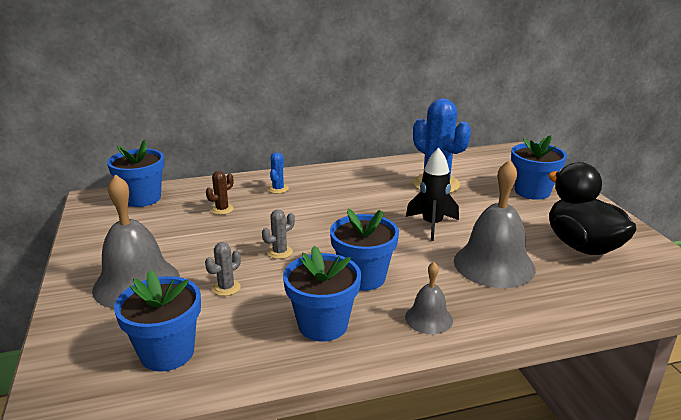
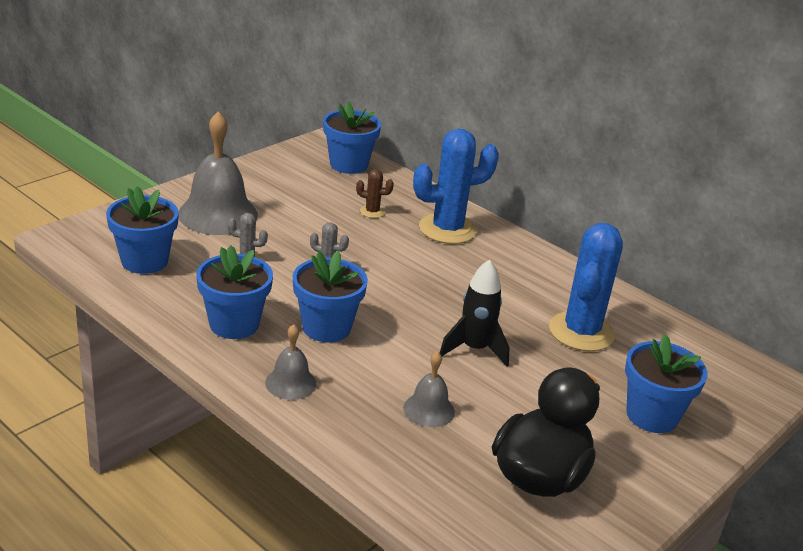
camera: 55 degrees right, 5 degrees up
(278, 189) = (447, 229): blue cactus -> blue cactus, size x2.28
(494, 264) = (429, 409): grey bell -> grey bell, size x0.52

